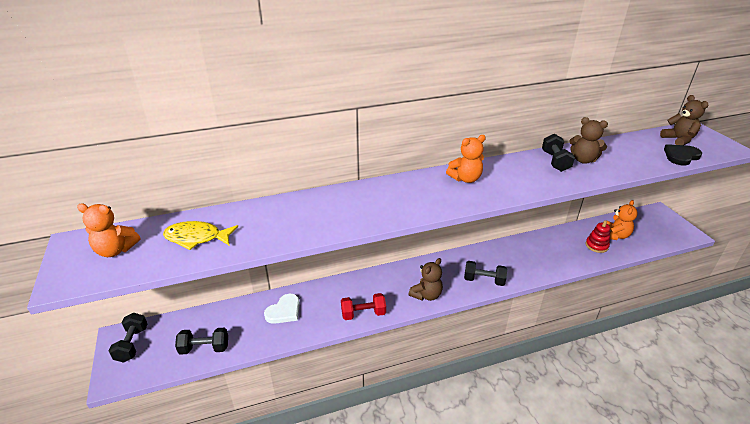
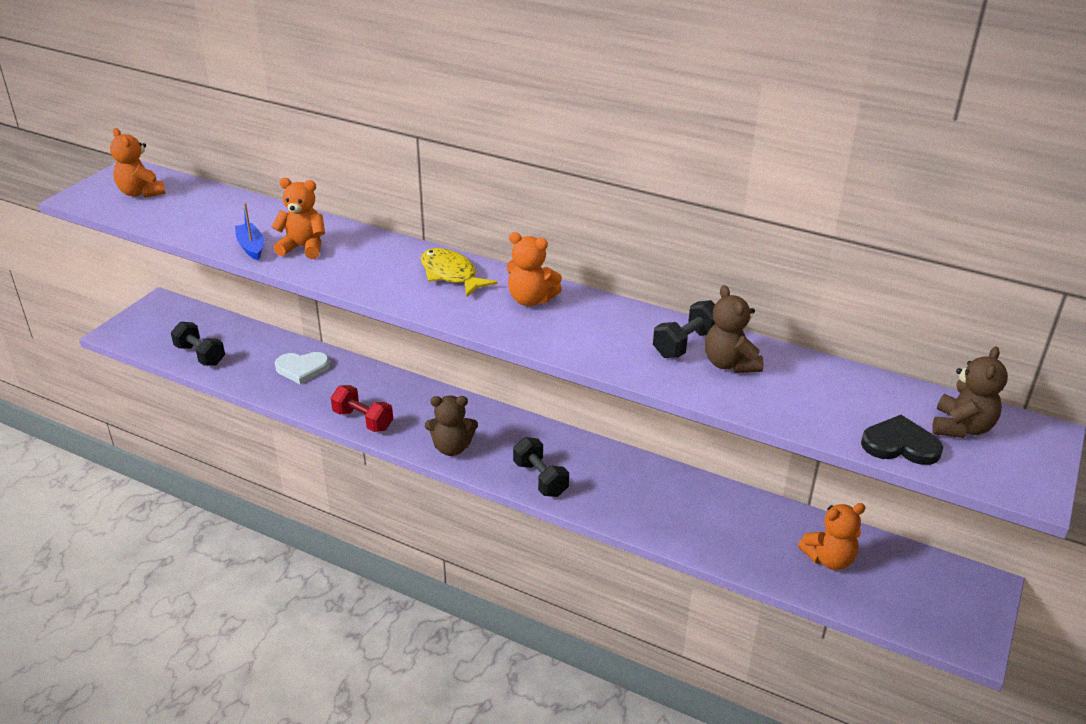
camera: 45 degrees right, 0 degrees up
(132, 344) = (160, 315): black dumbbell -> none
(197, 238) = (204, 215): yellow fish -> yellow fish (451, 275)
(270, 238) = (251, 247): none -> blue boat
(303, 220) = (303, 248): none -> orange teddy bear
(596, 246) = (771, 549): red stacking toy -> none

